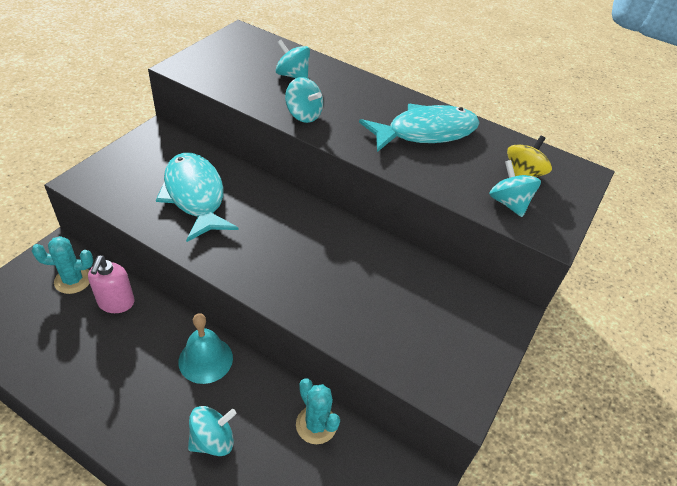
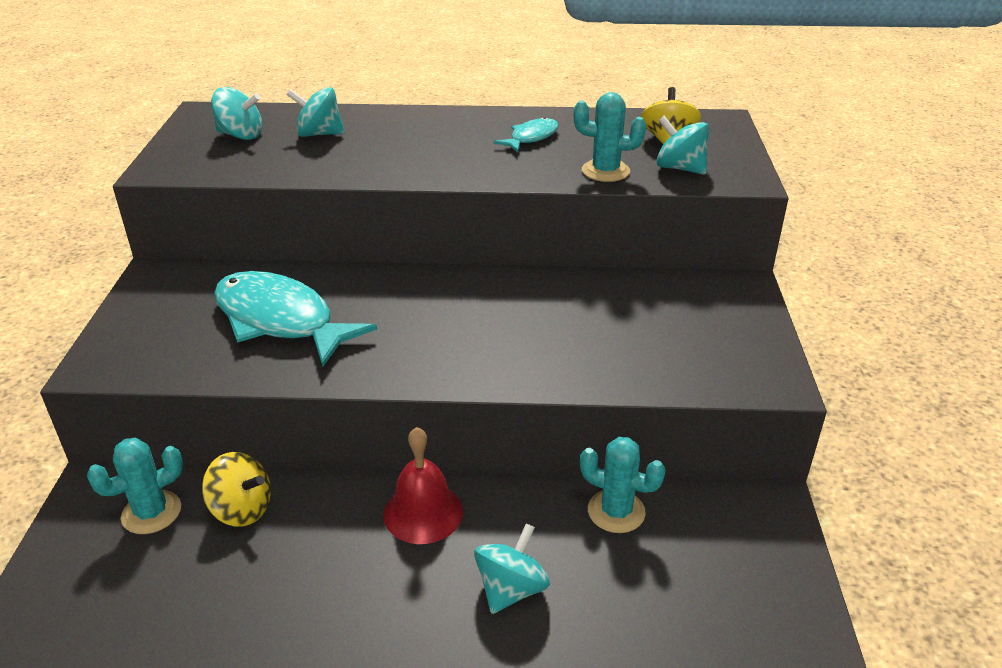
camera: 25 degrees left, 10 degrees down
(116, 303) = (242, 509): pink soap dispenser -> yellow spinning top
(205, 359) = (423, 512): turquoise bell -> red bell
(303, 115) = (375, 166): turquoise spinning top -> turquoise spinning top (241, 135)
(425, 132) = (531, 137): turquoise fish -> turquoise fish, size x0.49
(451, 182) = (605, 171): none -> turquoise cactus

